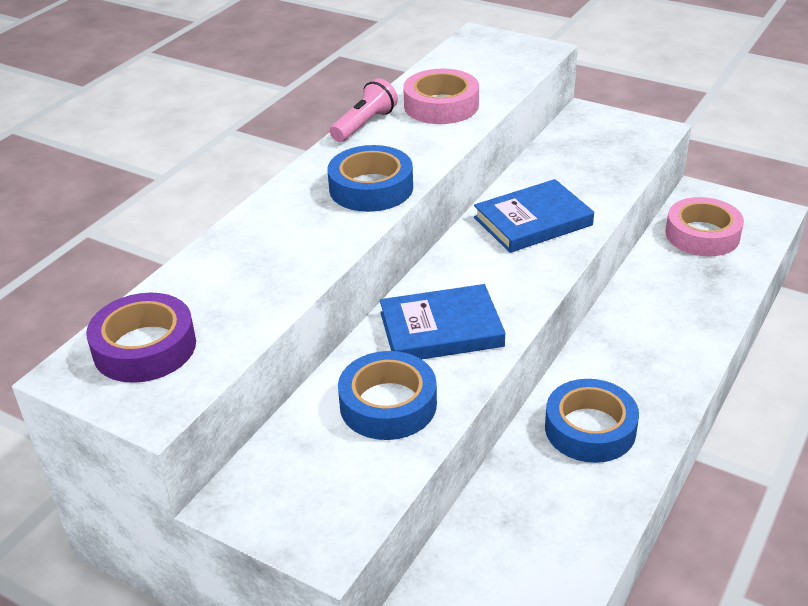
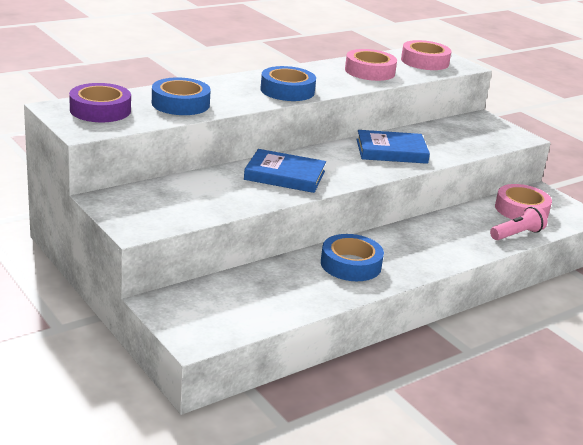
camera: 20 degrees right, 10 degrees down
(364, 124) = (313, 66): pink flashlight -> pink flashlight (517, 234)
(388, 404) = (222, 193): blue tape -> blue tape (180, 104)
(490, 60) = (424, 61): none -> pink tape

